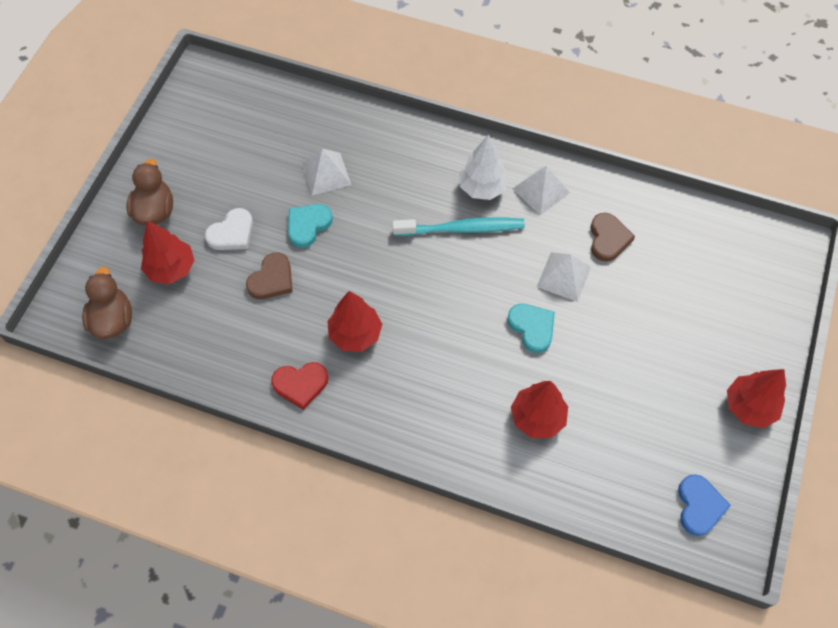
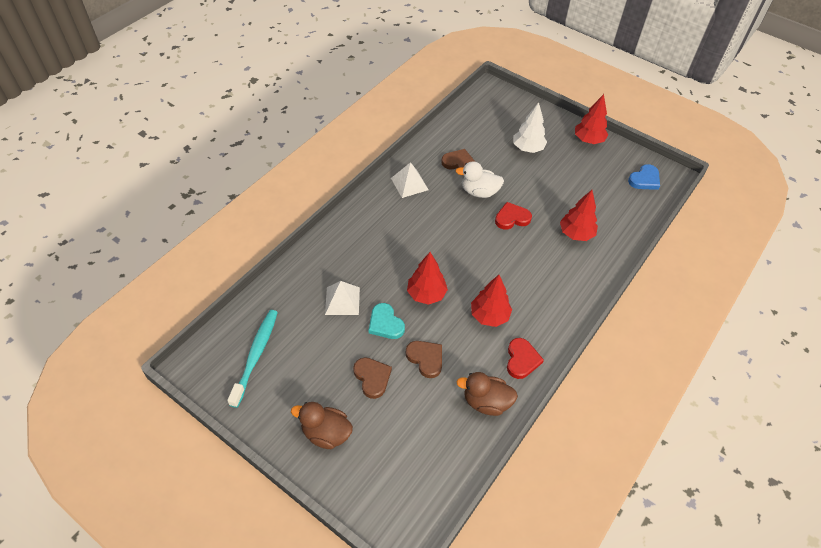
camera: 75 degrees left, 10 degrees down
(113, 320) = (426, 488): brown duck -> brown duck (486, 402)
(171, 268) = (390, 431): red tree -> red tree (426, 294)
(232, 233) = (372, 378): white heart -> brown heart
(461, 229) = (424, 233): turquoise toothbrush -> turquoise toothbrush (256, 355)
(482, 187) = (394, 213): white tree -> white tree (528, 148)
(532, 328) = (512, 218): turquoise heart -> red heart
(564, 276) = (479, 192): white pyramid -> white duck
(699, 506) = (644, 179): blue heart -> blue heart turned 120 degrees clockwise

